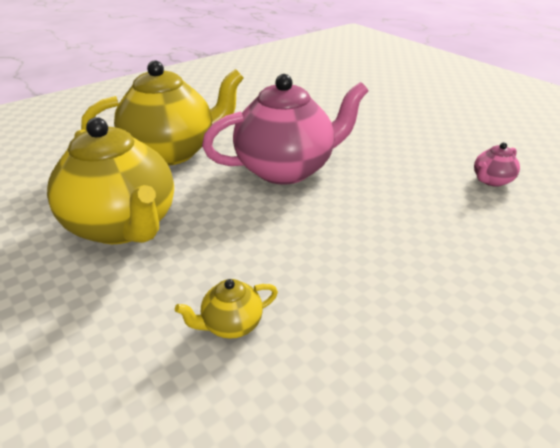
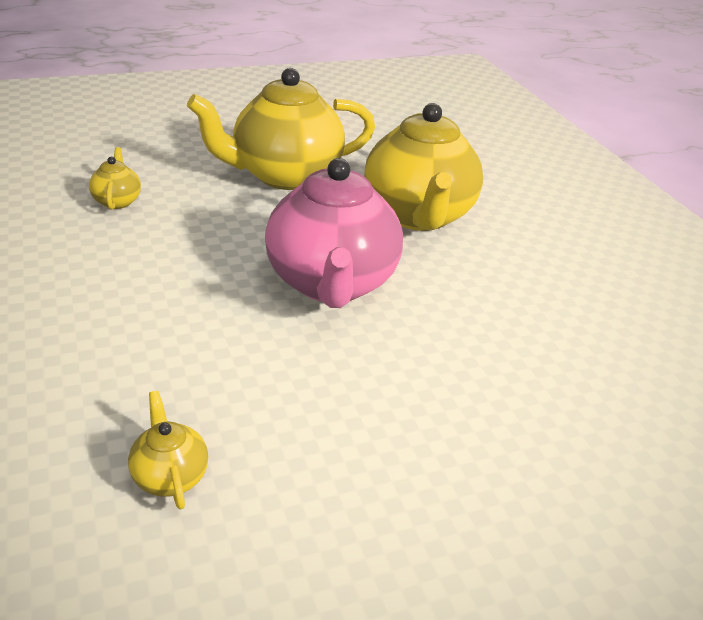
camera: 105 degrees right, 0 degrees up
(491, 180) = (170, 476): pink teapot -> yellow teapot

